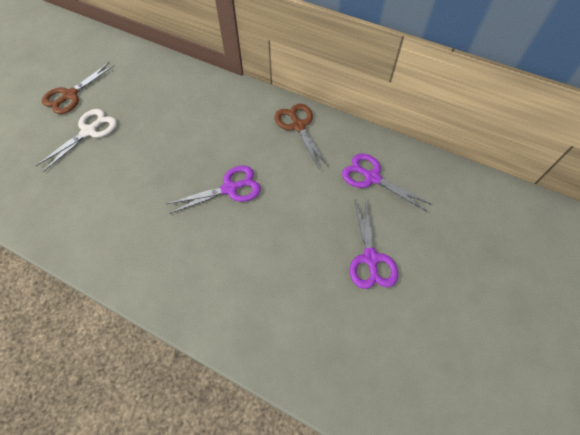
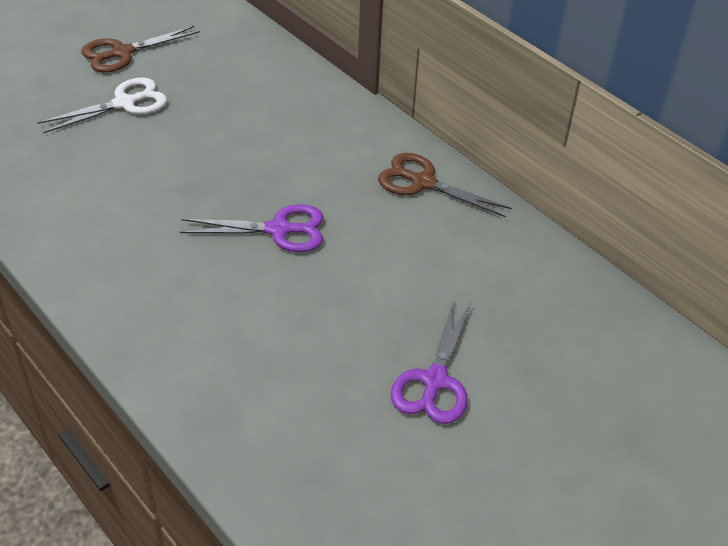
camera: 20 degrees right, 15 degrees down
(298, 126) = (423, 182): brown scissors -> brown scissors turned 60 degrees counterclockwise
(372, 177) = (497, 282): purple scissors -> none

